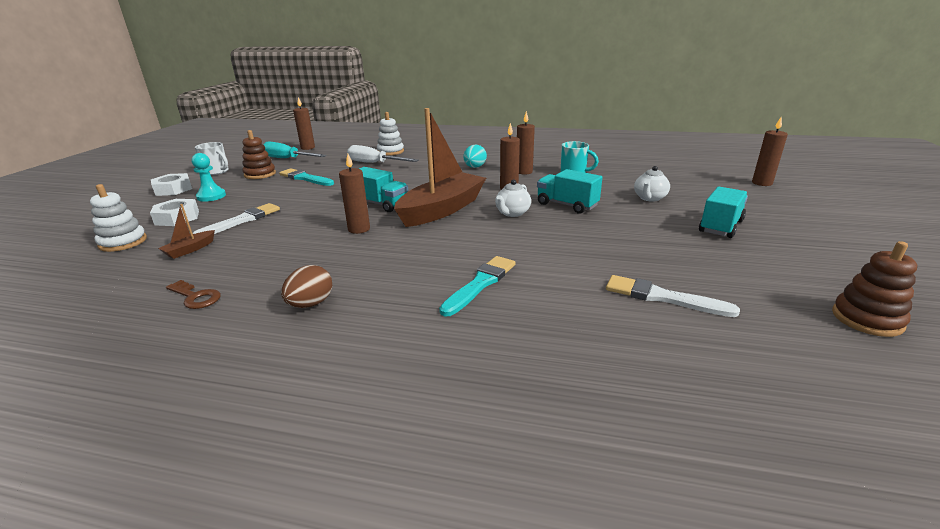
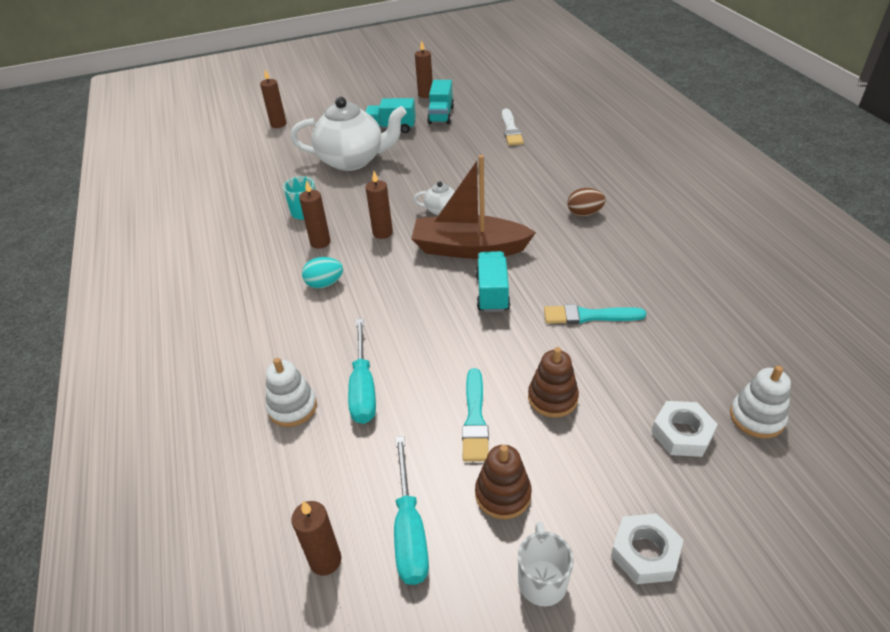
camera: 120 degrees left, 15 degrees up
(190, 250) = (699, 349): brown boat -> none
(195, 297) = (723, 282): brown key -> none
(211, 196) = (613, 467): turquoise pawn -> none
(241, 221) = (625, 367): white brush -> none
(311, 304) = (660, 229): brown egg -> brown egg (584, 213)
(359, 229) = (554, 273): brown candle -> brown candle (425, 95)
(374, 163) = (363, 387): white screwdriver -> turquoise screwdriver
(480, 284) = (563, 182): turquoise brush -> turquoise brush (589, 316)
(567, 205) = (400, 191): turquoise truck -> turquoise truck (441, 115)
(649, 198) = (353, 160): white teapot -> white teapot, size x2.26
(867, 319) = (476, 88): brown stacking toy -> brown stacking toy (552, 398)

